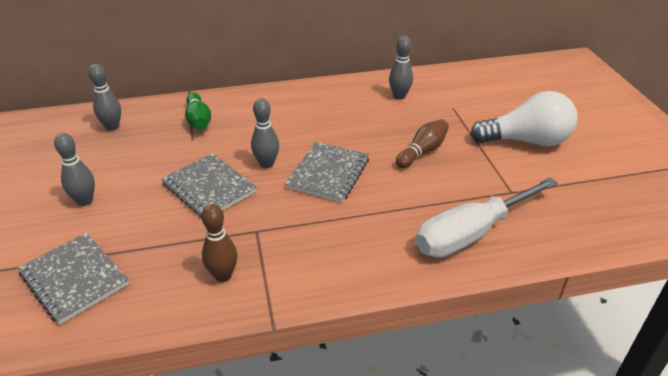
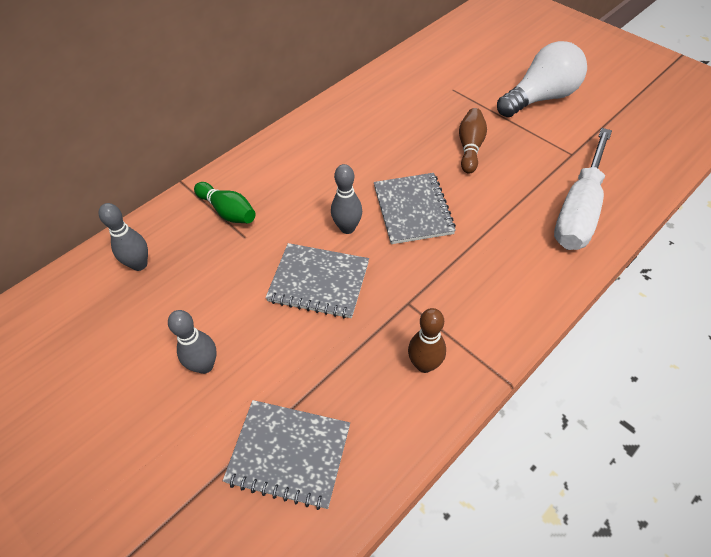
camera: 30 degrees left, 15 degrees up
(399, 96) = (396, 97): grey bowling pin -> none

